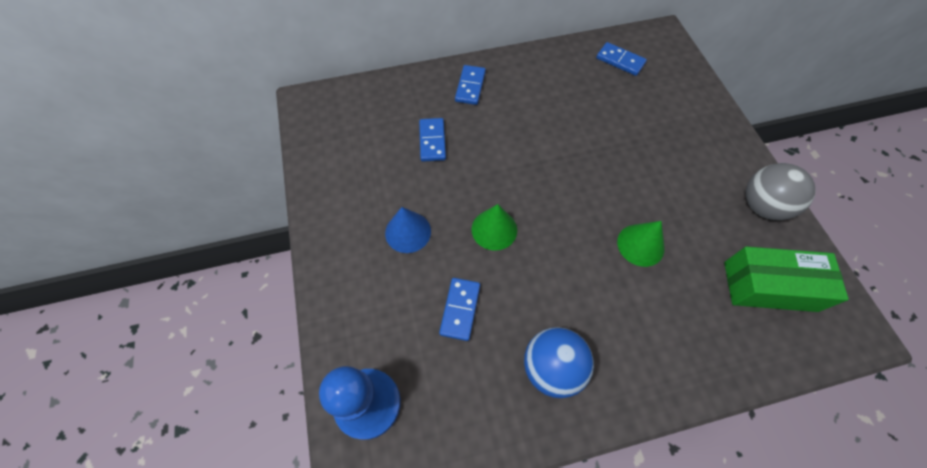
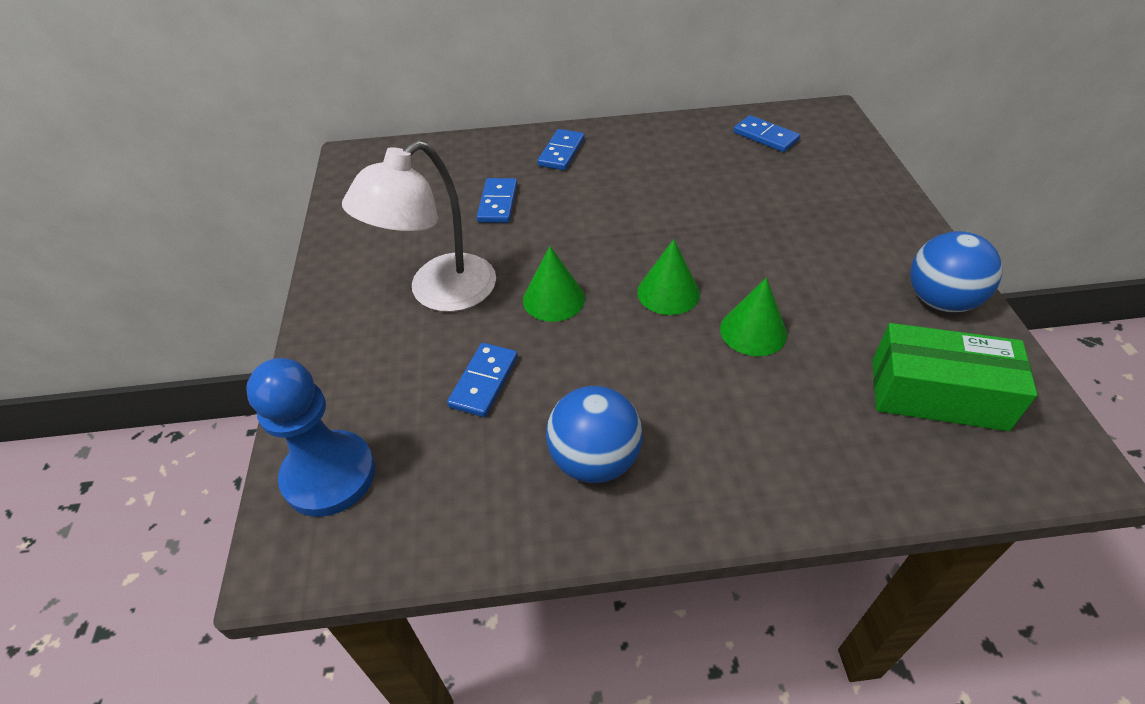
camera: 10 degrees right, 15 degrees down
(408, 232) = (439, 293): blue cone -> white lamp
(575, 216) = (668, 292): none -> green cone
(762, 206) = (940, 301): grey ball -> blue ball

